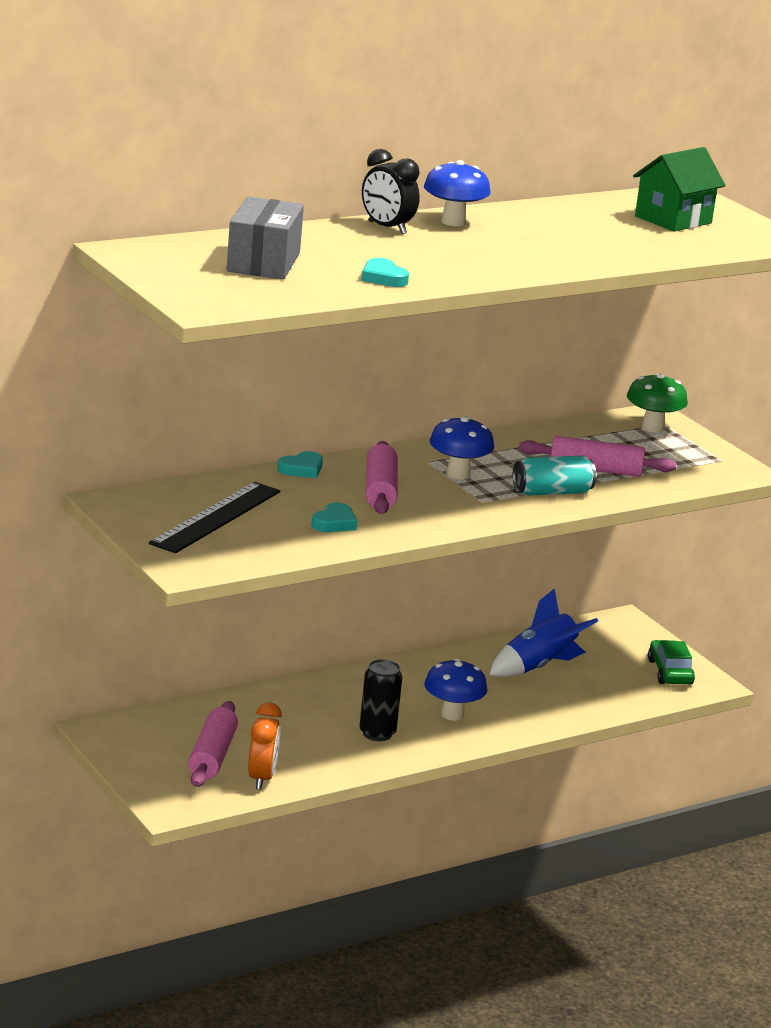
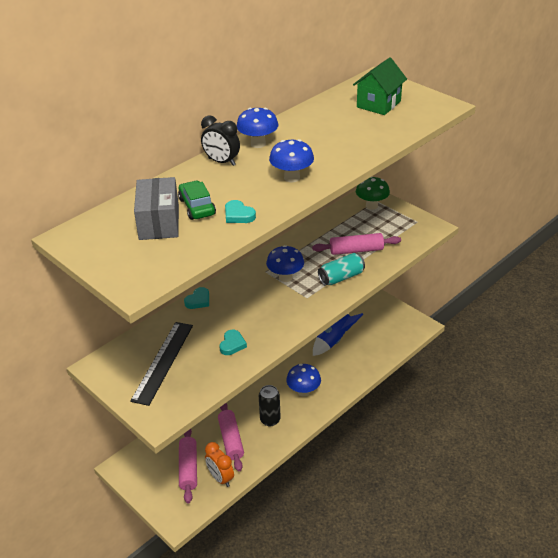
camera: 10 degrees left, 15 degrees up
(262, 778) = (220, 478): orange clock -> orange clock turned 150 degrees clockwise
(380, 490) = (248, 306): pink rolling pin -> pink rolling pin (231, 440)
(485, 261) = (292, 178): none -> blue mushroom
(669, 672) = (399, 323): green car -> green car (197, 207)

